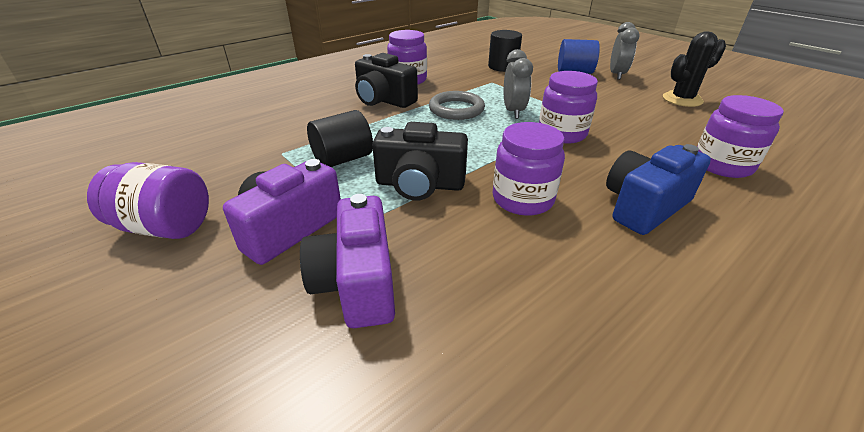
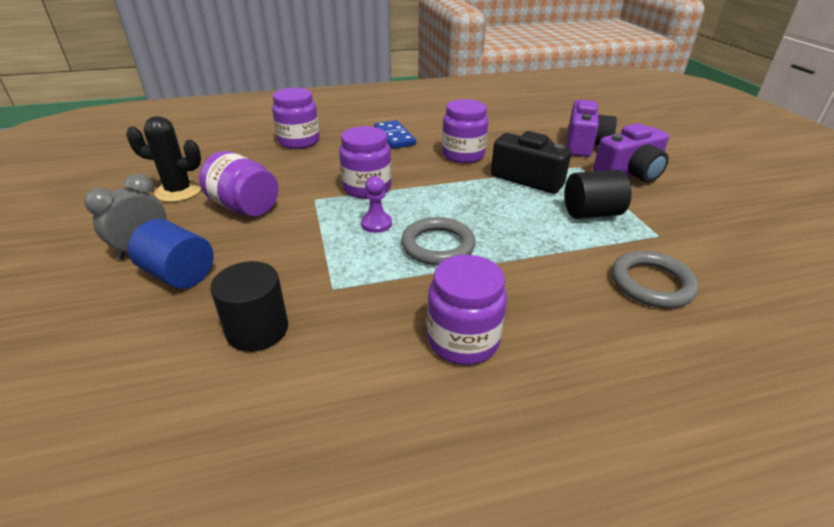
camera: 155 degrees left, 0 degrees up
(165, 227) = (723, 193): purple jar -> purple jar (244, 207)
(300, 119) = (651, 283): none -> grey ring
(383, 100) = (526, 292): black camera -> none
(513, 111) = (376, 224): grey clock -> purple pawn
(644, 206) = (394, 137): blue camera -> blue domino

